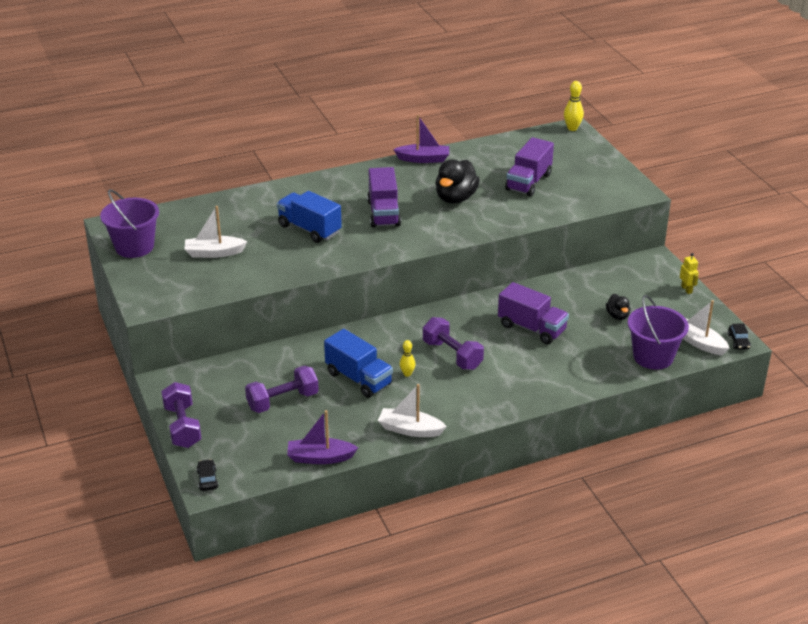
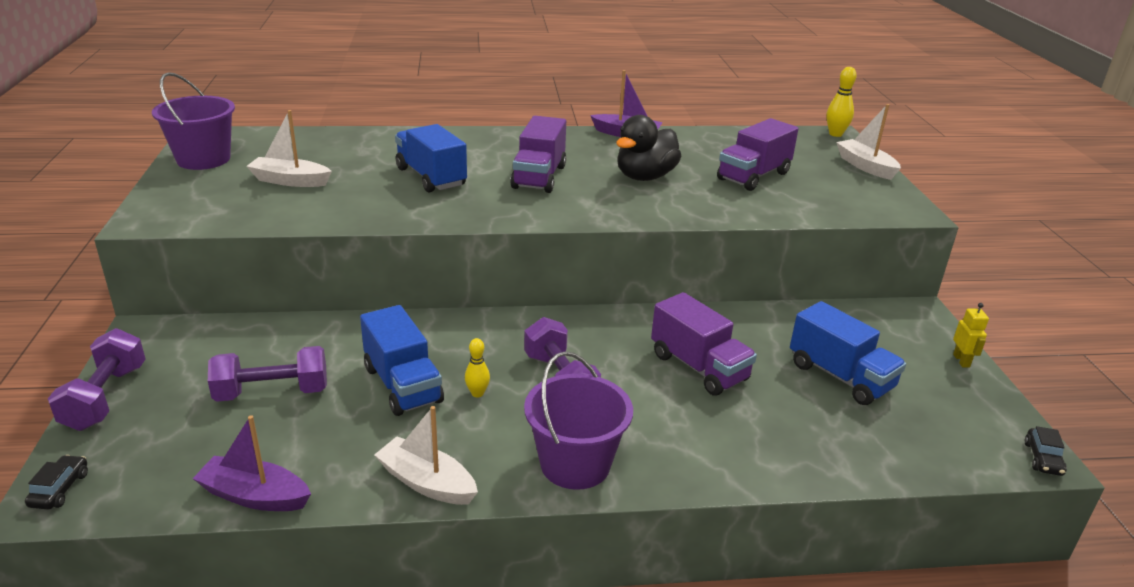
camera: 15 degrees right, 5 degrees down
(617, 316) = (840, 376): black duck -> blue truck
(653, 357) = (884, 452): purple bucket -> purple bucket (575, 464)
(699, 342) = (970, 445): white boat -> white boat (865, 166)

